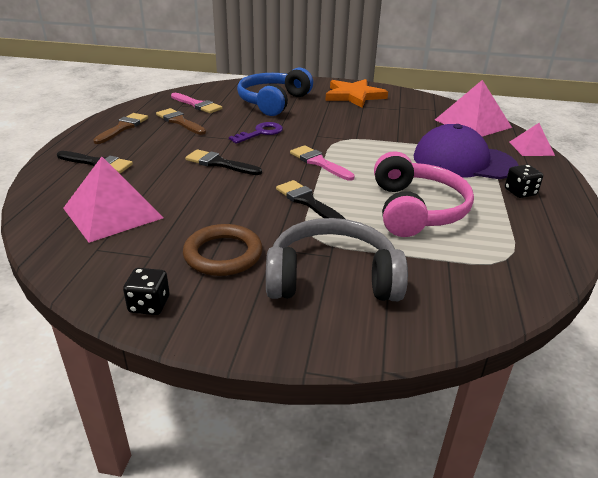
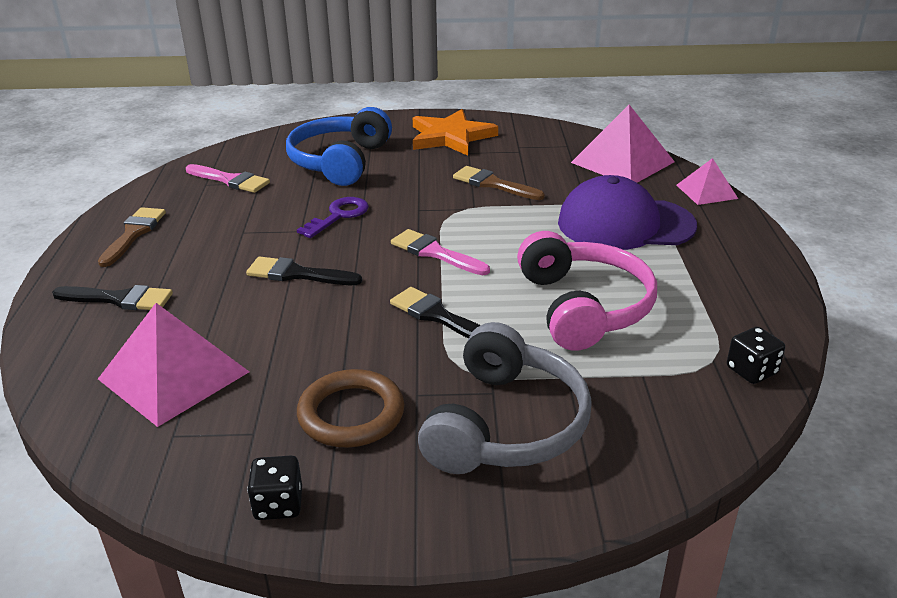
camera: 10 degrees left, 0 degrees up
(179, 121) = (214, 212): brown brush -> brown brush (493, 184)
(332, 278) = (505, 424): grey headphones -> grey headphones turned 120 degrees clockwise
(520, 192) = (707, 261): black dice -> black dice (751, 371)

